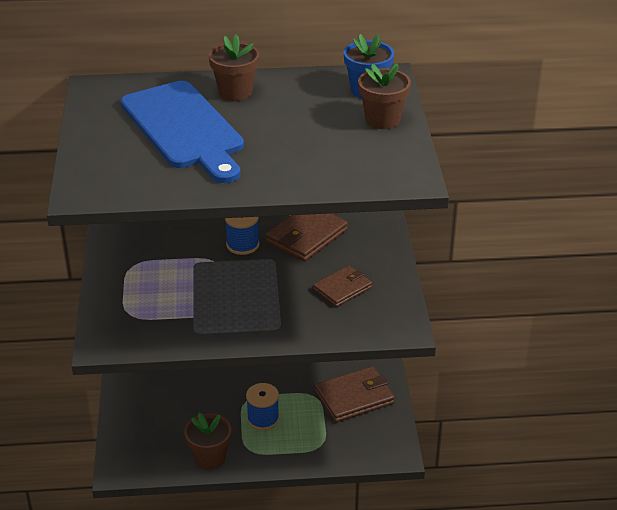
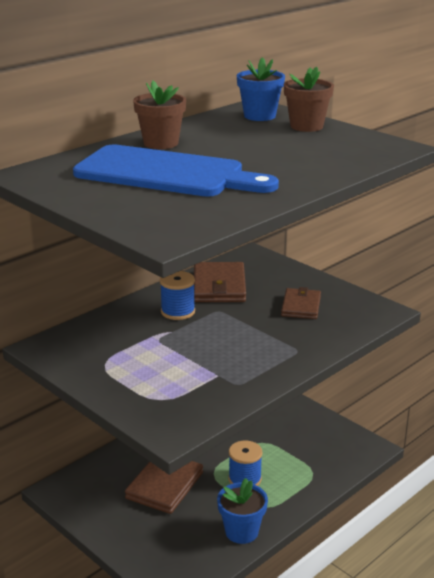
camera: 40 degrees left, 10 degrees down
(209, 458) = (241, 532): brown flower pot -> blue flower pot
(354, 397) = (291, 427): brown wallet -> brown wallet (165, 485)

